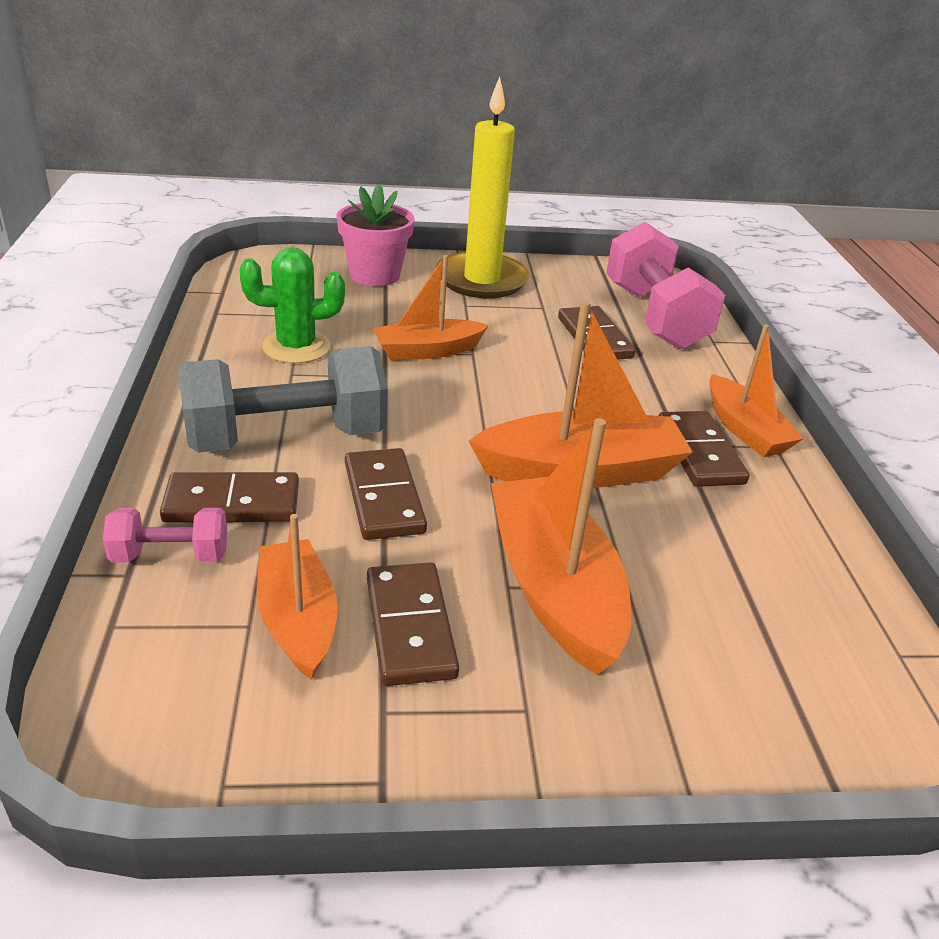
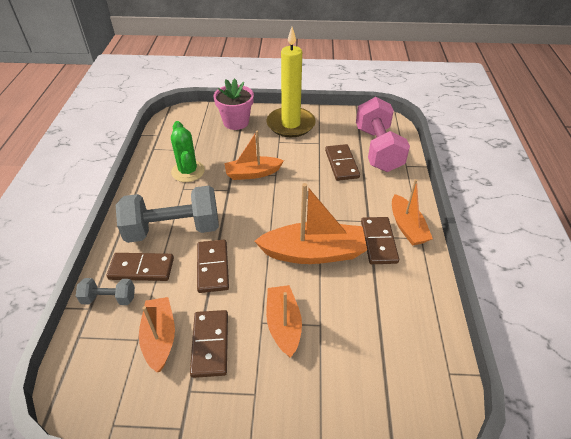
camera: 10 degrees right, 10 degrees up
(170, 555) = (109, 298): pink dumbbell -> grey dumbbell
(296, 347) = (188, 171): green cactus -> green cactus turned 75 degrees clockwise
(554, 588) = (283, 324): orange boat -> orange boat, size x0.64

